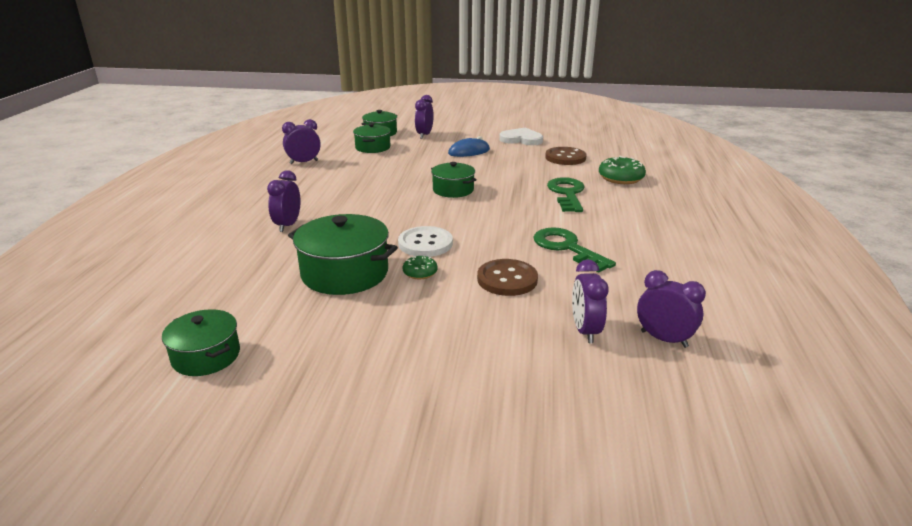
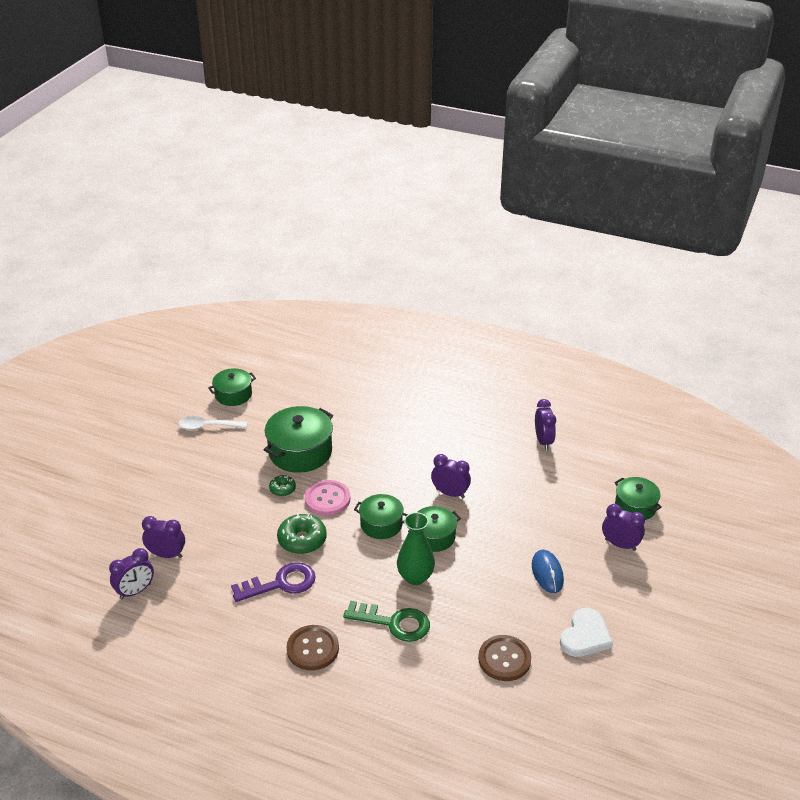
camera: 105 degrees right, 10 degrees up
(288, 225) = (393, 427): purple clock -> purple clock (450, 493)
(296, 363) = (208, 426): none -> white spoon
(373, 147) = (580, 494): green pot -> green pot (381, 524)
(425, 243) = (327, 499): white button -> pink button
(507, 279) = (250, 533): brown button -> brown button (312, 649)
(508, 192) = (415, 577): none -> green vase
(567, 248) = (280, 583): green key -> purple key
(620, 178) = (421, 688): green donut -> green donut (302, 540)

